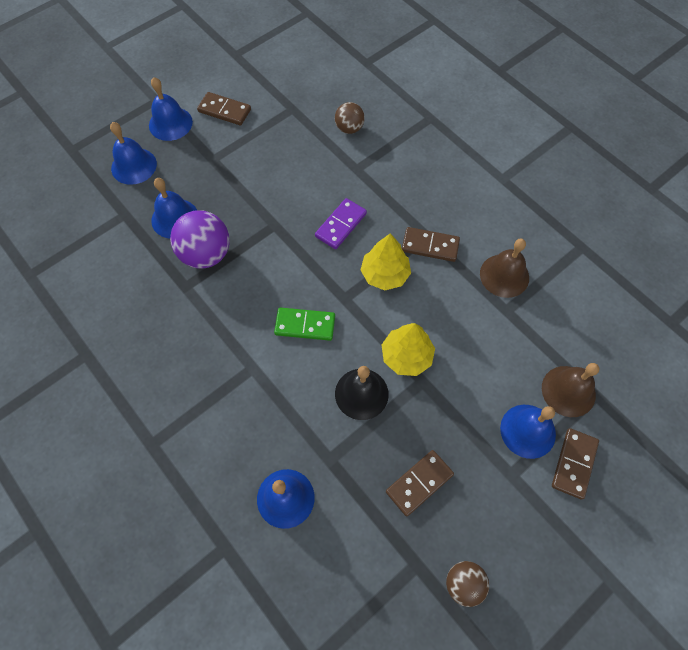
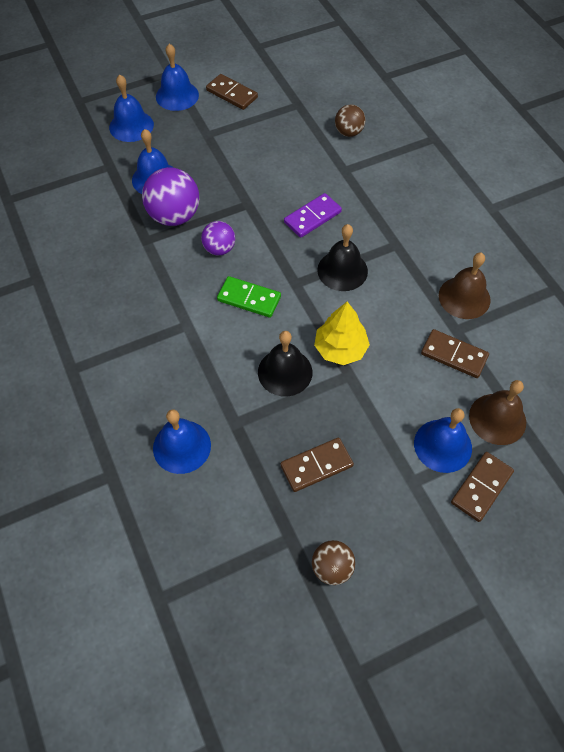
camera: 15 degrees right, 5 degrees down
(260, 279) = (219, 249): none -> purple ball
(385, 274) = (342, 270): yellow tree -> black bell
(430, 246) = (396, 254): brown domino -> brown domino (454, 355)

